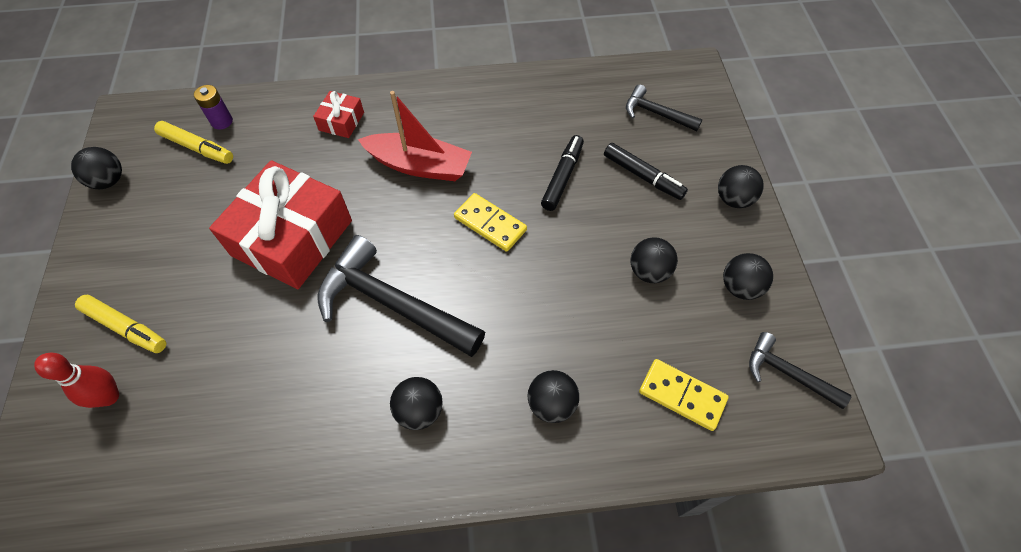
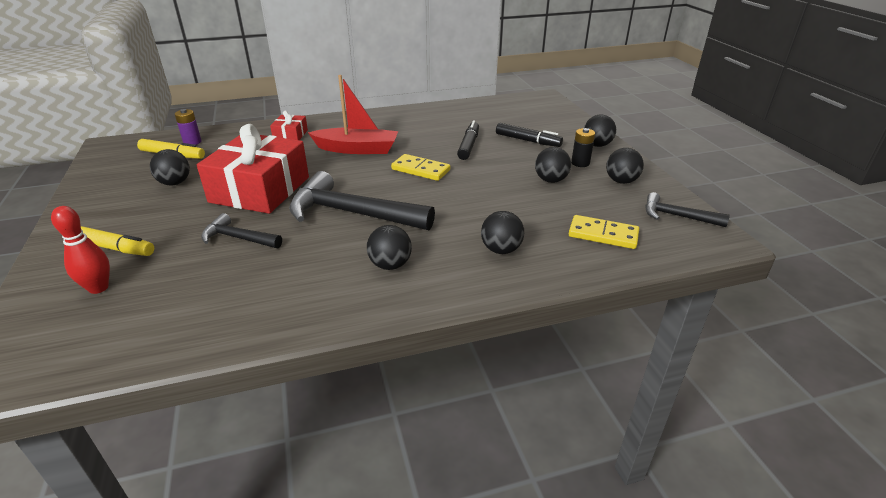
camera: 10 degrees left, 25 degrees down
(109, 181) = (96, 176): black ball -> black ball (175, 183)
(656, 113) = (526, 115): black hammer -> black hammer (238, 238)
(698, 238) = (580, 163): none -> black battery

